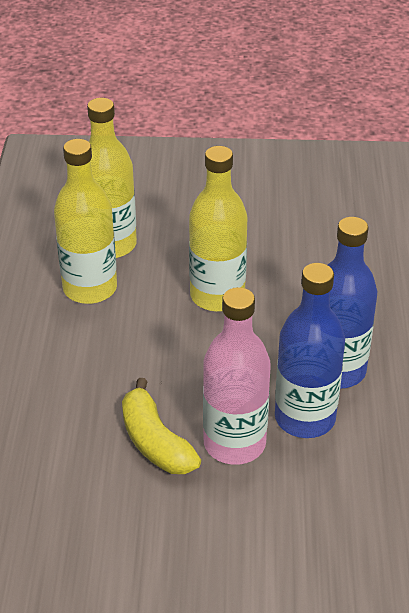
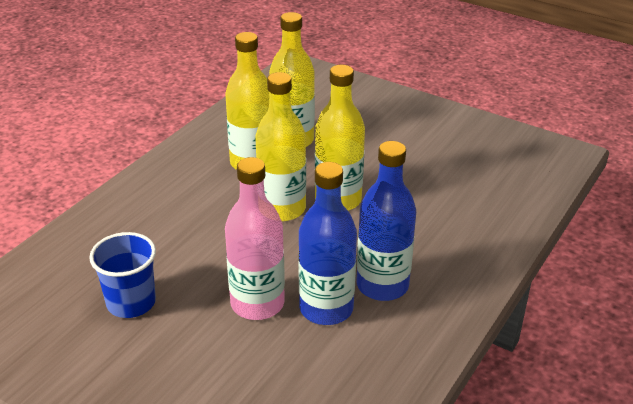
camera: 30 degrees right, 5 degrees down
(103, 502) = (131, 302): none -> blue cup
(155, 442) = (203, 279): yellow banana -> none
(168, 329) = (282, 209): none -> yellow bottle

